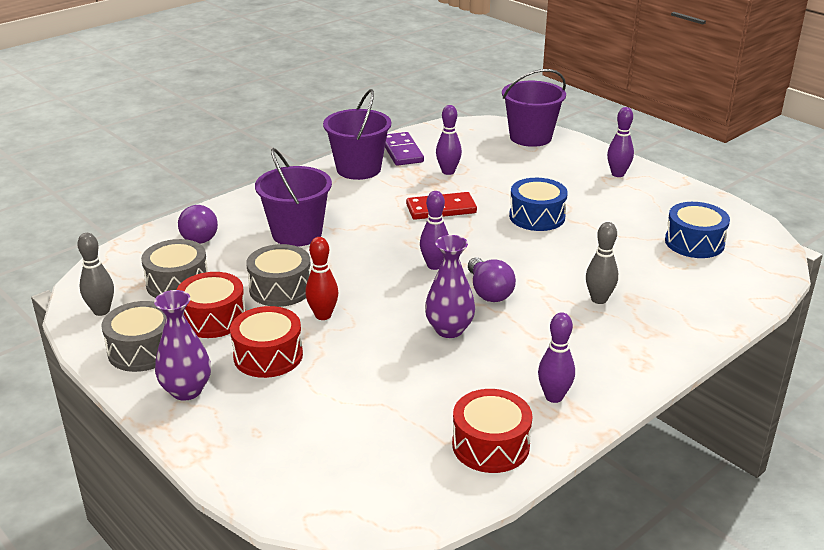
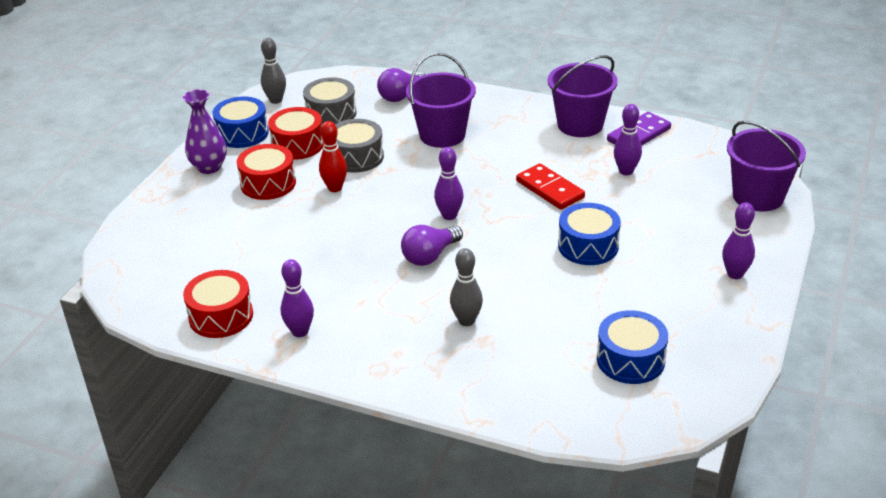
camera: 65 degrees right, 5 degrees up
(142, 350) = (242, 133): grey drum -> blue drum
(449, 330) = (358, 252): purple vase -> none

